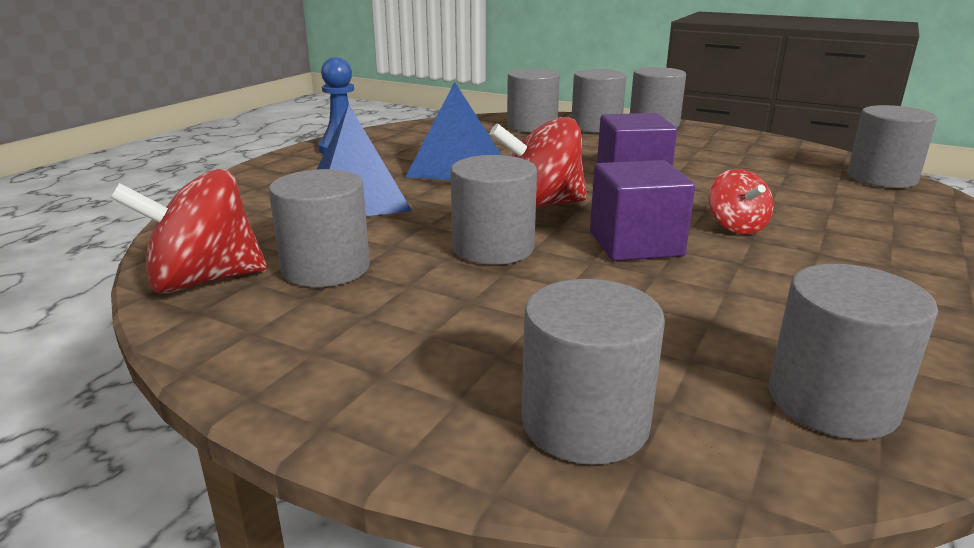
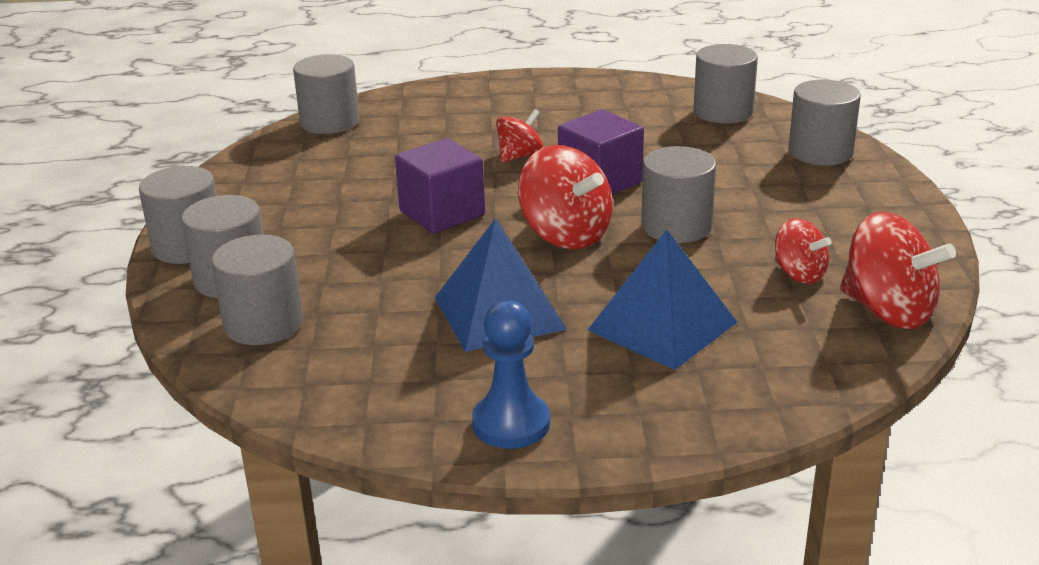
camera: 120 degrees left, 5 degrees up
(326, 268) = (799, 274): grey cylinder -> red spinning top

